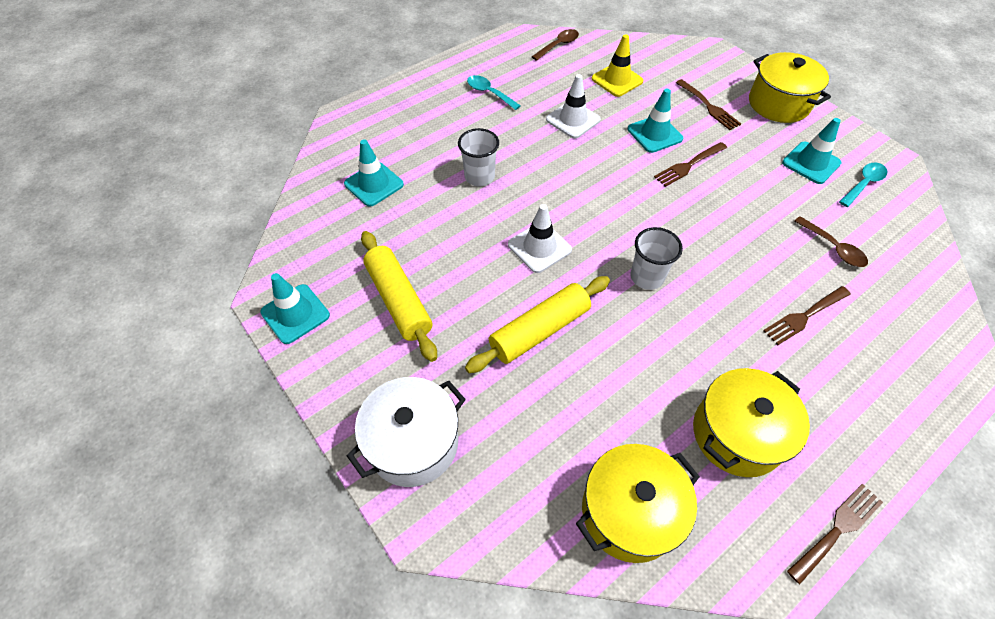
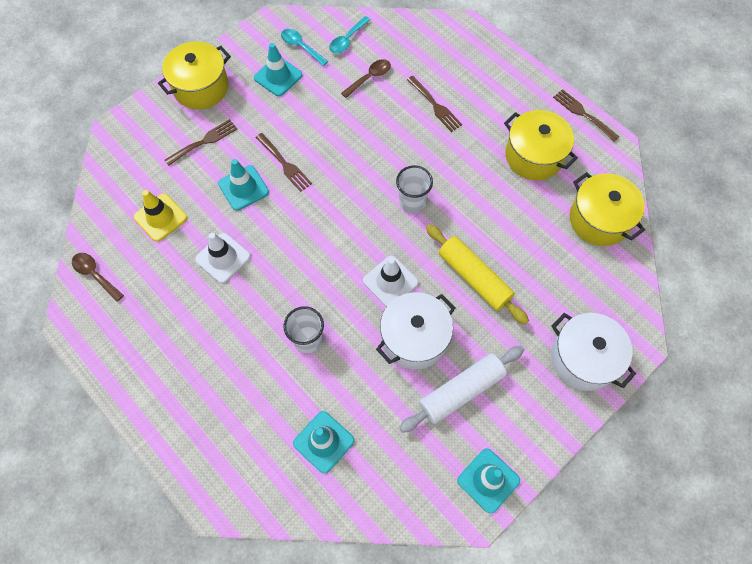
camera: 95 degrees left, 10 degrees up
(398, 300) = (461, 391): yellow rolling pin -> white rolling pin
(468, 263) = (414, 338): none -> white pot
(489, 93) = (178, 342): turquoise spoon -> turquoise spoon (347, 40)

